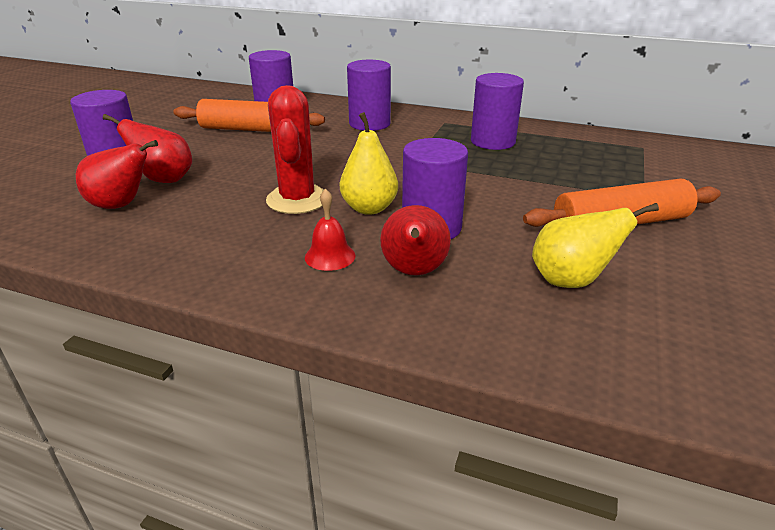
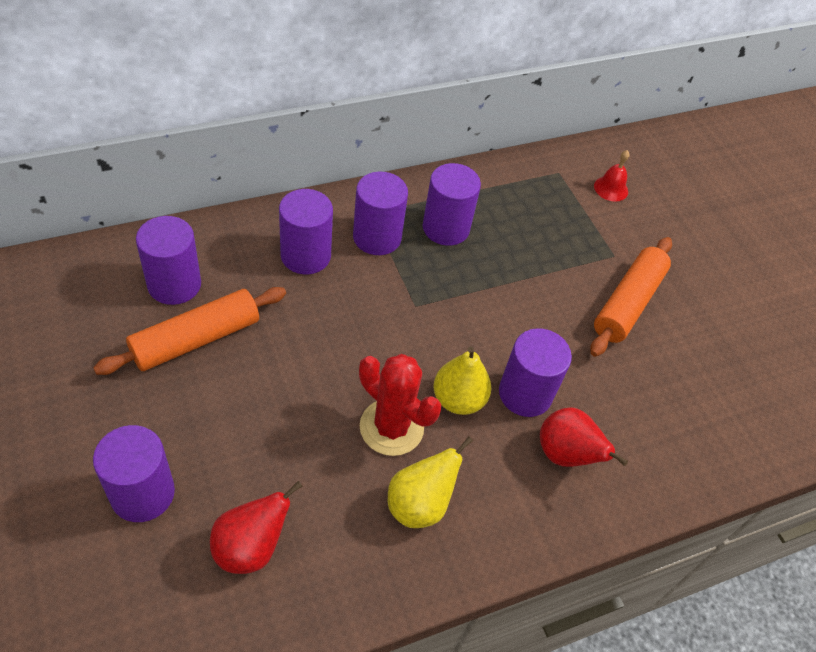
camera: 50 degrees left, 20 degrees up
(164, 179) = (233, 483): red pear -> none
(330, 256) = (498, 480): red bell -> red bell (611, 188)
(431, 131) = (377, 237): none -> purple cylinder
(571, 281) = (654, 394): yellow pear -> yellow pear (419, 504)

